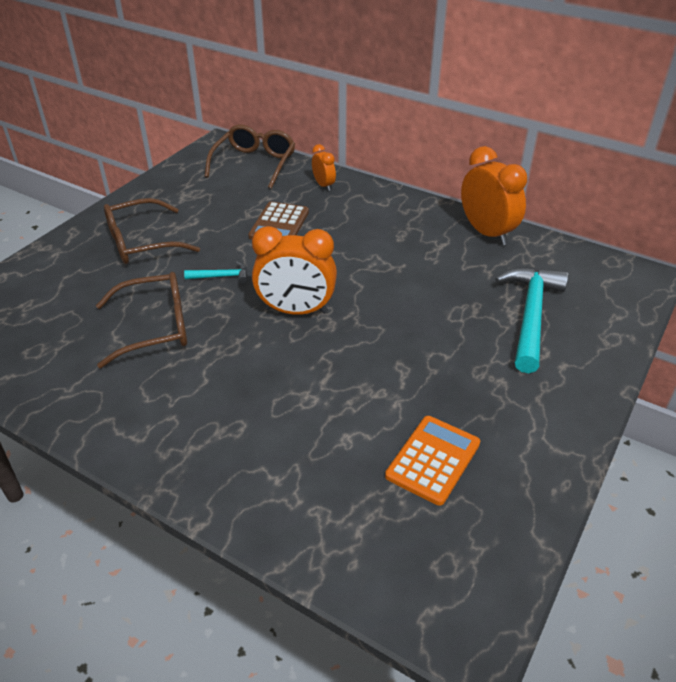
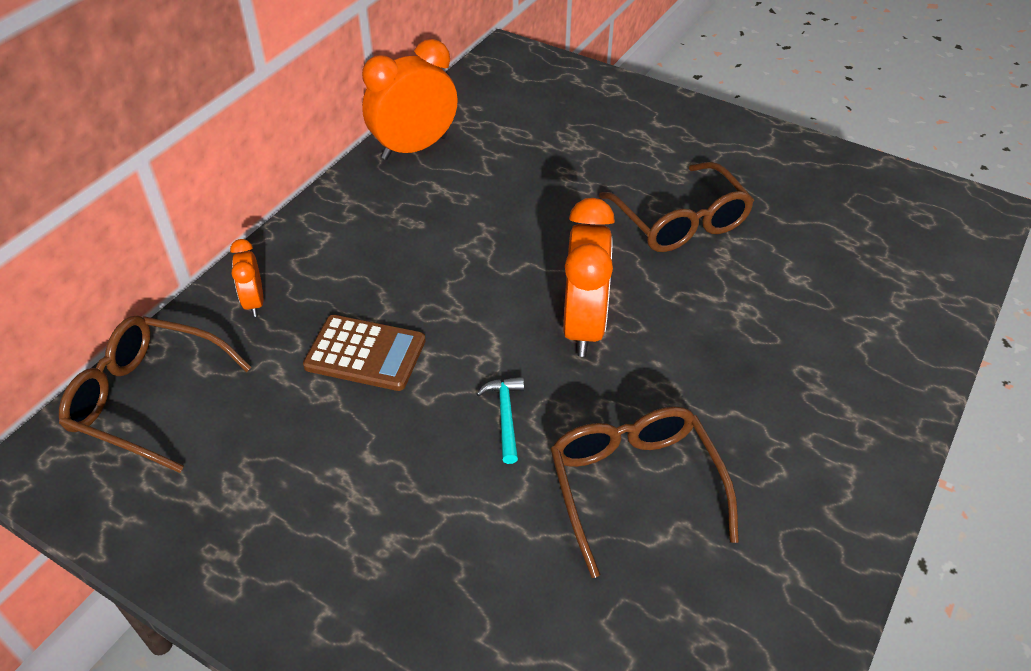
camera: 90 degrees left, 5 degrees up
(142, 242) = (399, 545): brown glasses -> brown glasses (679, 221)
(324, 185) = (254, 302): orange clock -> orange clock turned 75 degrees counterclockwise
(433, 460) = (807, 218): orange calculator -> none
(530, 316) = (579, 133): turquoise hammer -> none

